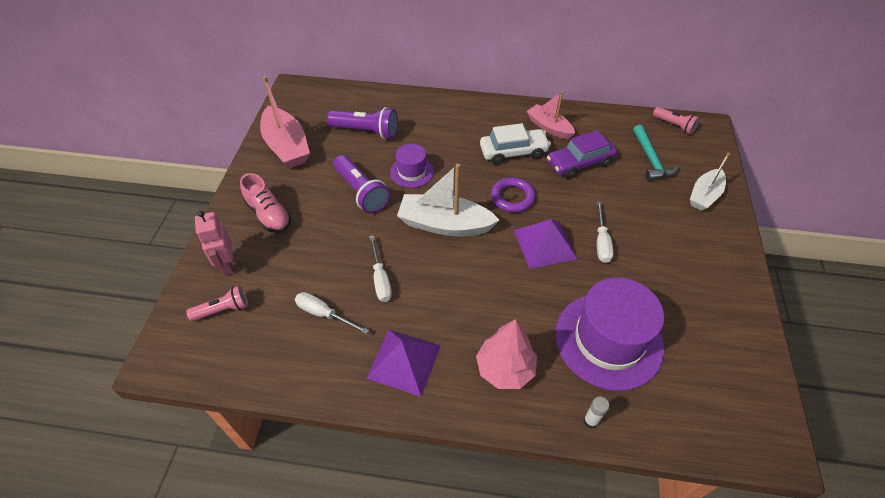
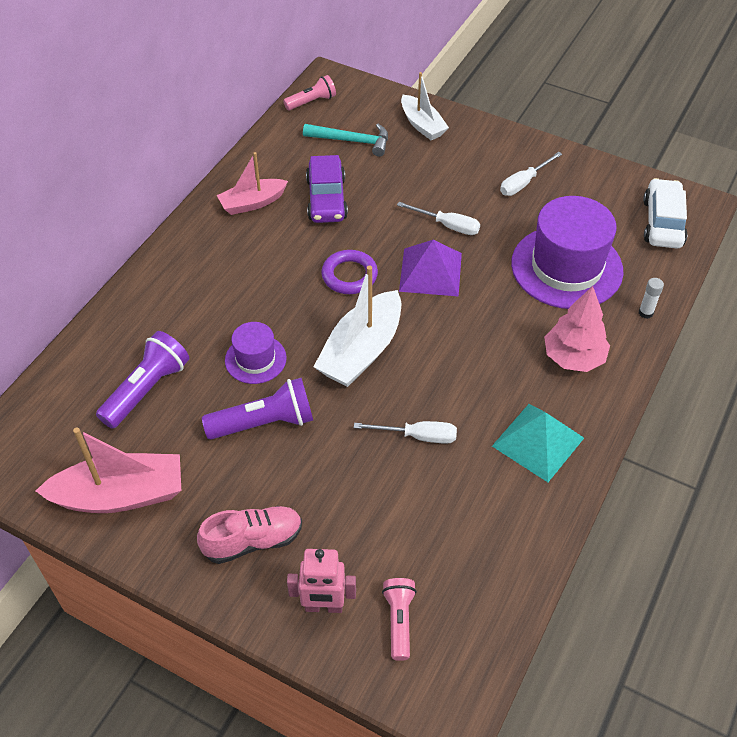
camera: 70 degrees left, 0 degrees up
(324, 314) = (447, 506): white screwdriver -> white screwdriver (523, 183)
(404, 361) = (538, 442): purple pyramid -> turquoise pyramid
(513, 152) = (276, 250): white car -> white car (662, 222)

